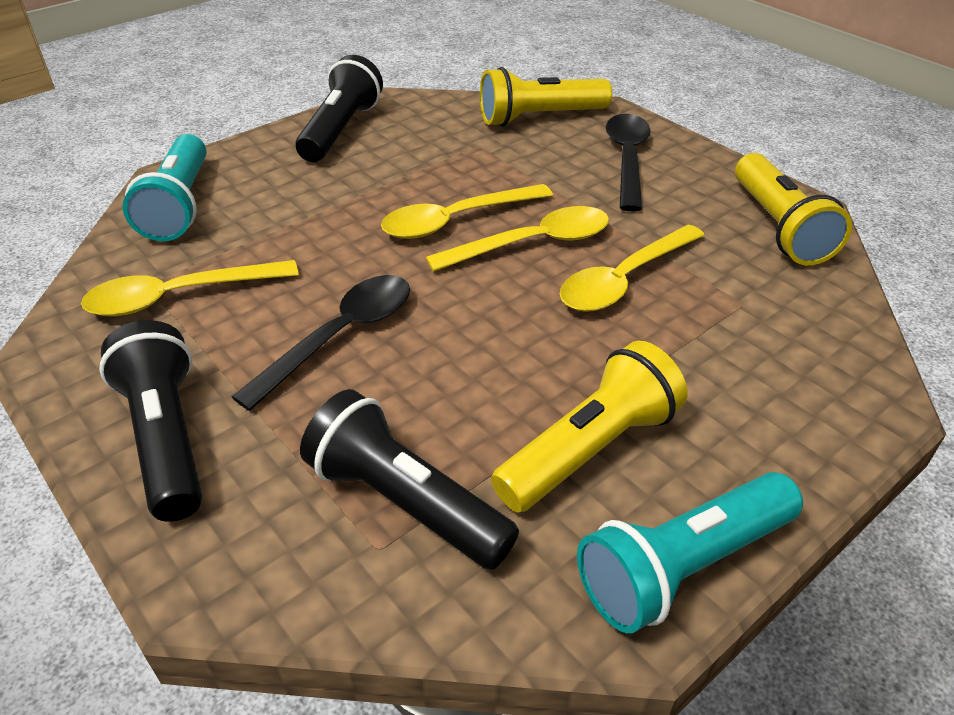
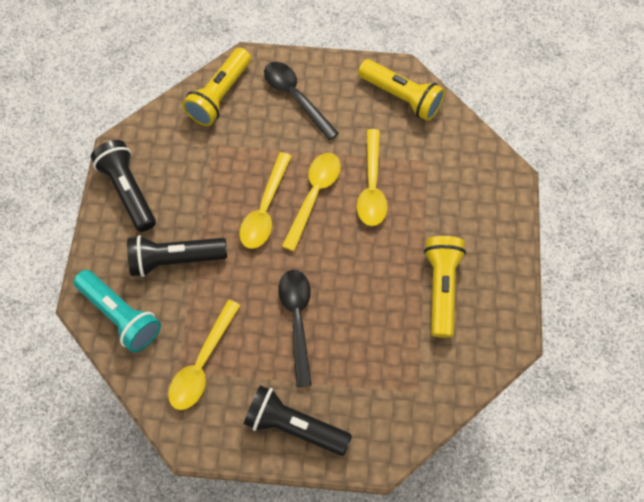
camera: 45 degrees left, 25 degrees up
(405, 502) = (406, 367): black flashlight -> black flashlight (175, 259)
(682, 566) = (509, 308): turquoise flashlight -> none

